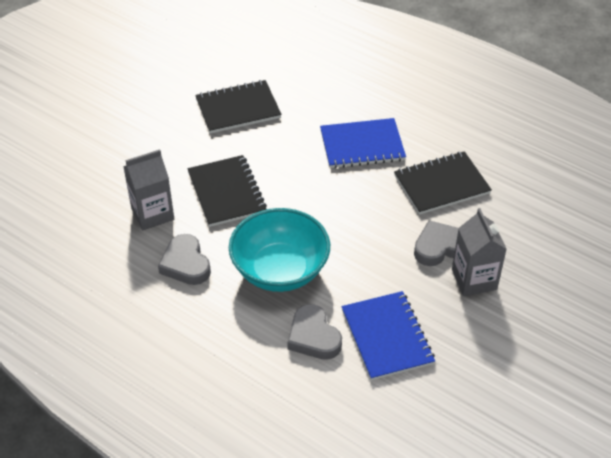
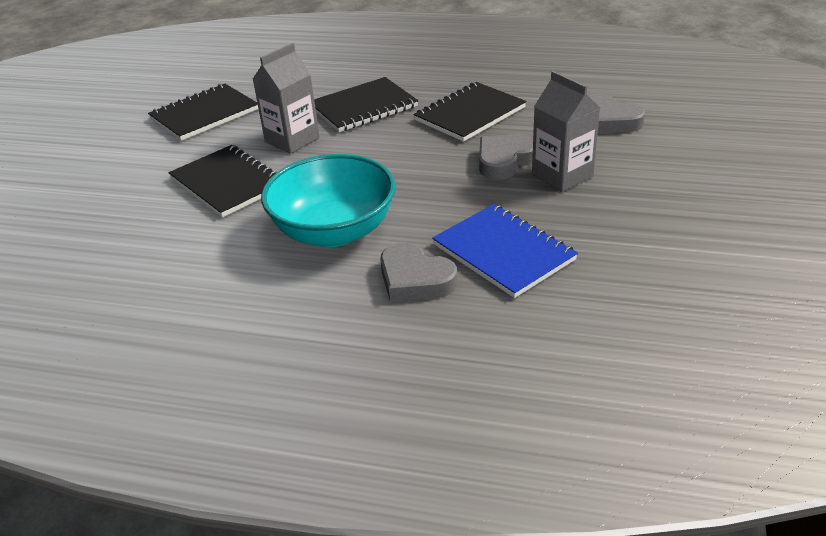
camera: 20 degrees left, 10 degrees down
(152, 214) = (142, 226): grey carton -> grey carton (292, 140)
(185, 264) = (209, 260): grey heart -> grey heart (609, 120)
(362, 145) = (363, 107): blue notebook -> black notebook

